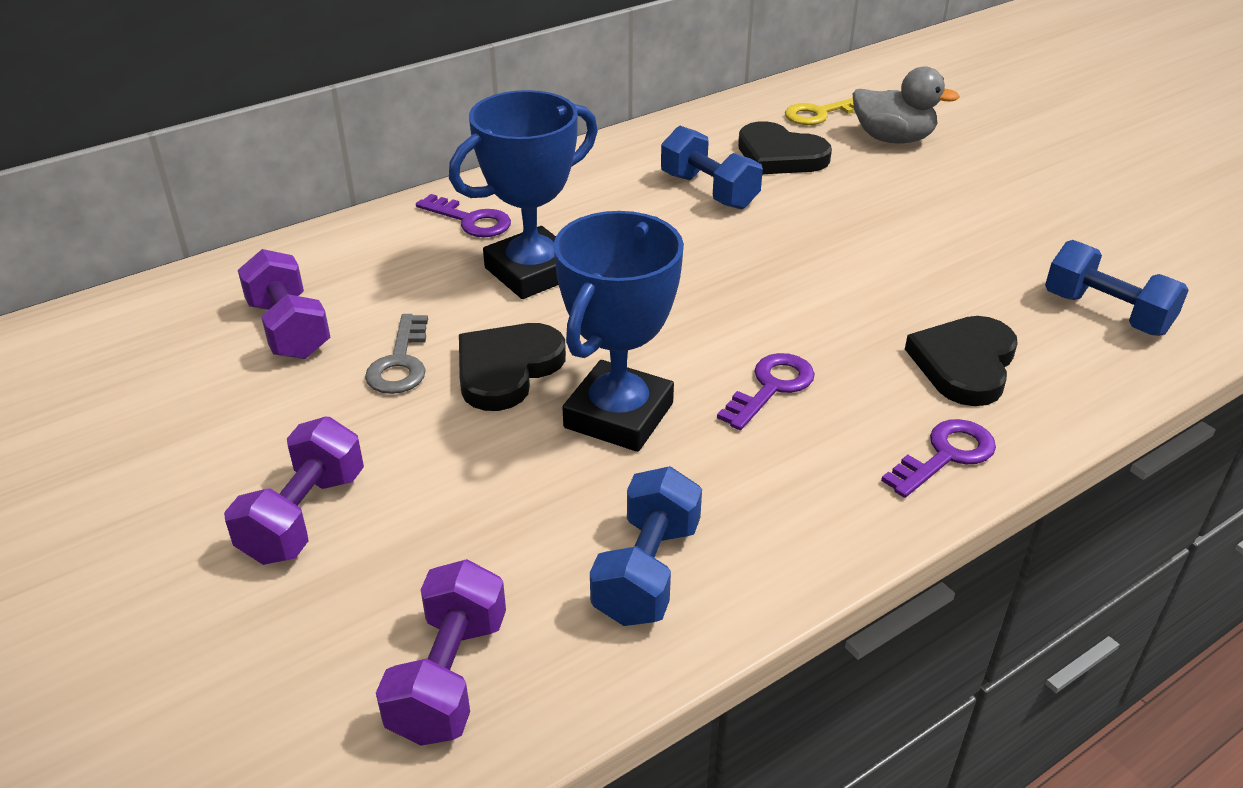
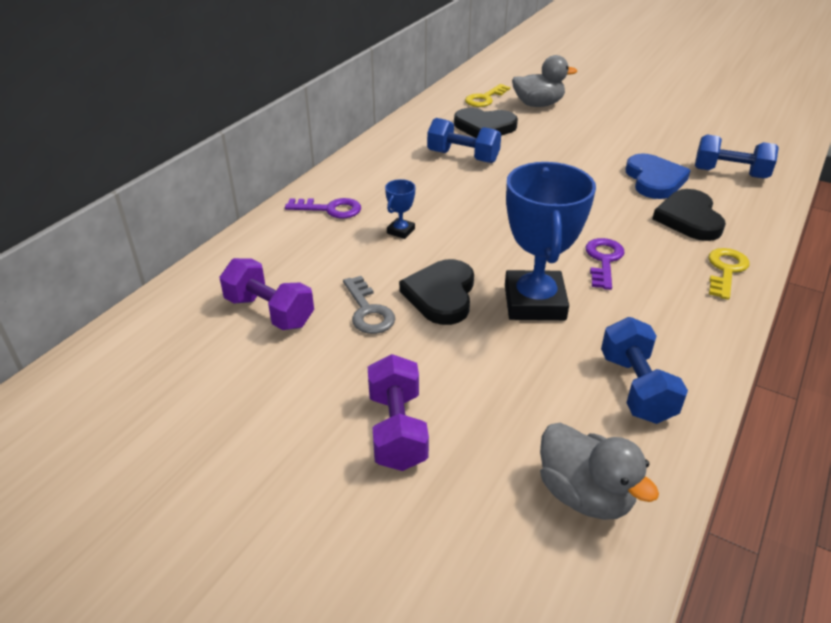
camera: 25 degrees left, 0 degrees up
(449, 677) = (584, 495): purple dumbbell -> grey duck
(532, 272) = (400, 231): blue trophy -> blue trophy, size x0.42
(945, 455) = (725, 270): purple key -> yellow key
(966, 293) = (654, 180): none -> blue heart

